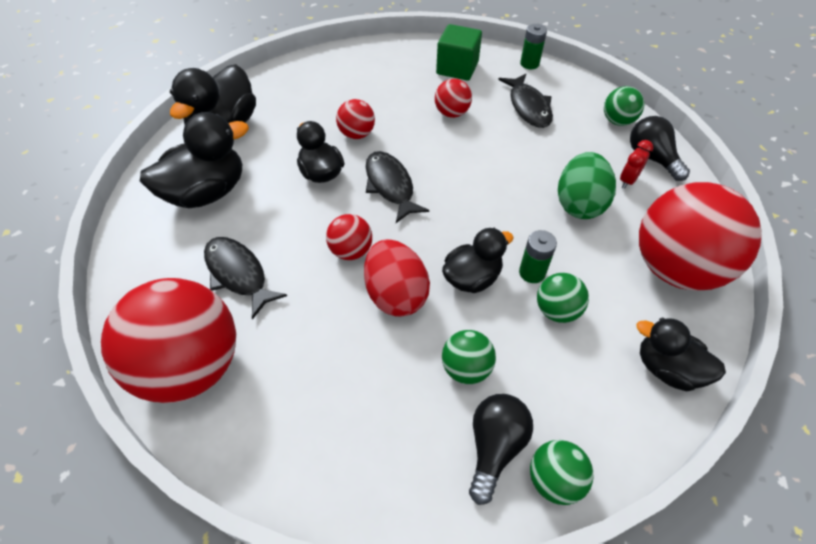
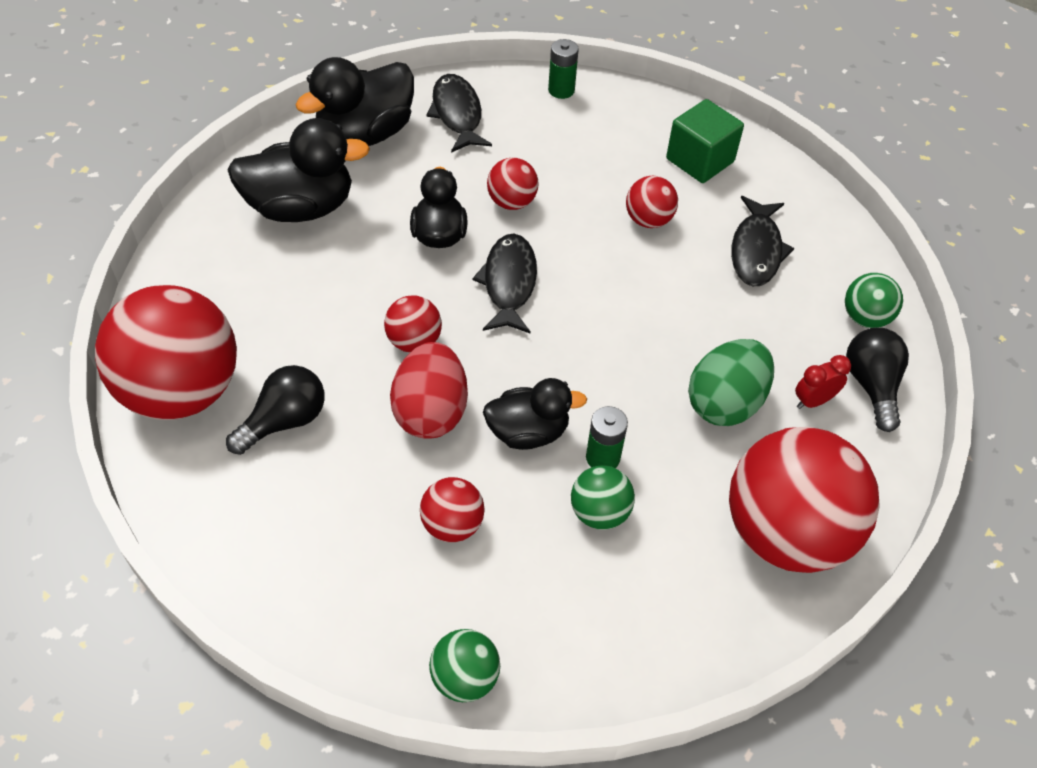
camera: 25 degrees right, 0 degrees up
(238, 274) = (281, 315): black fish -> black fish (457, 114)
(466, 368) = (452, 524): green ball -> red ball
(494, 447) = (426, 615): black light bulb -> black light bulb (285, 421)
(529, 64) = (804, 190): green battery -> green battery (561, 90)
(667, 369) = (679, 635): black duck -> none

